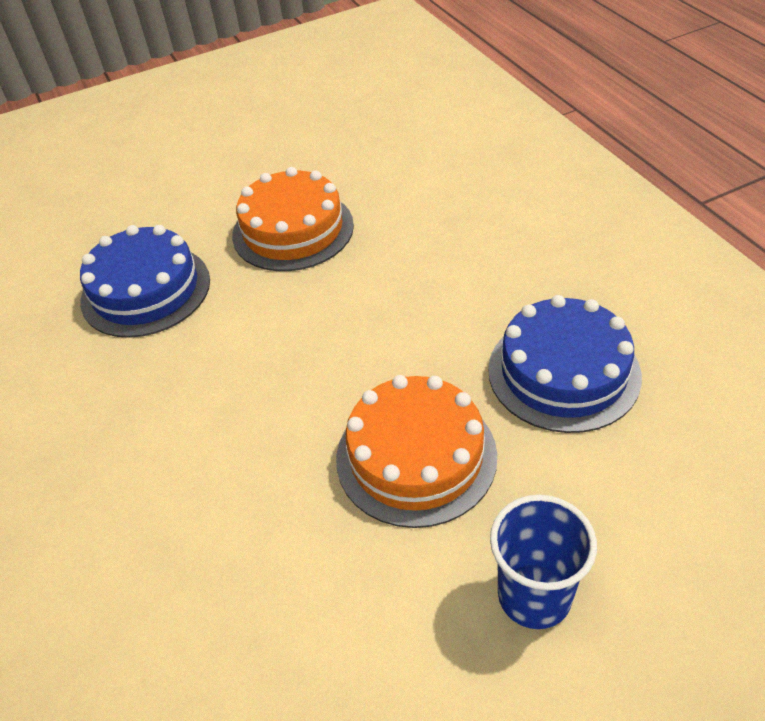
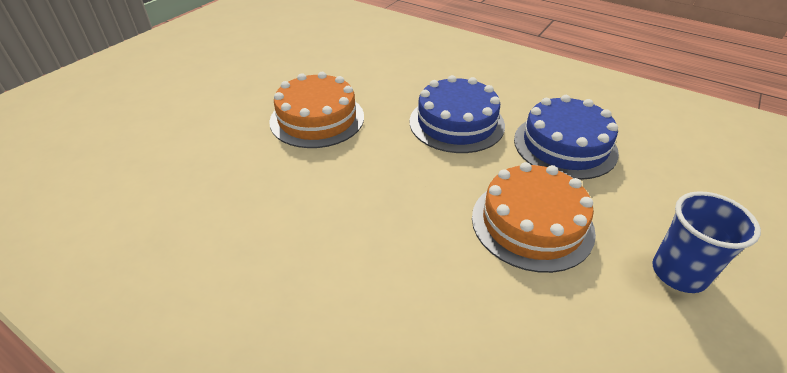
camera: 35 degrees left, 5 degrees down
(146, 290) = (231, 190): blue cake -> blue cake (456, 123)

